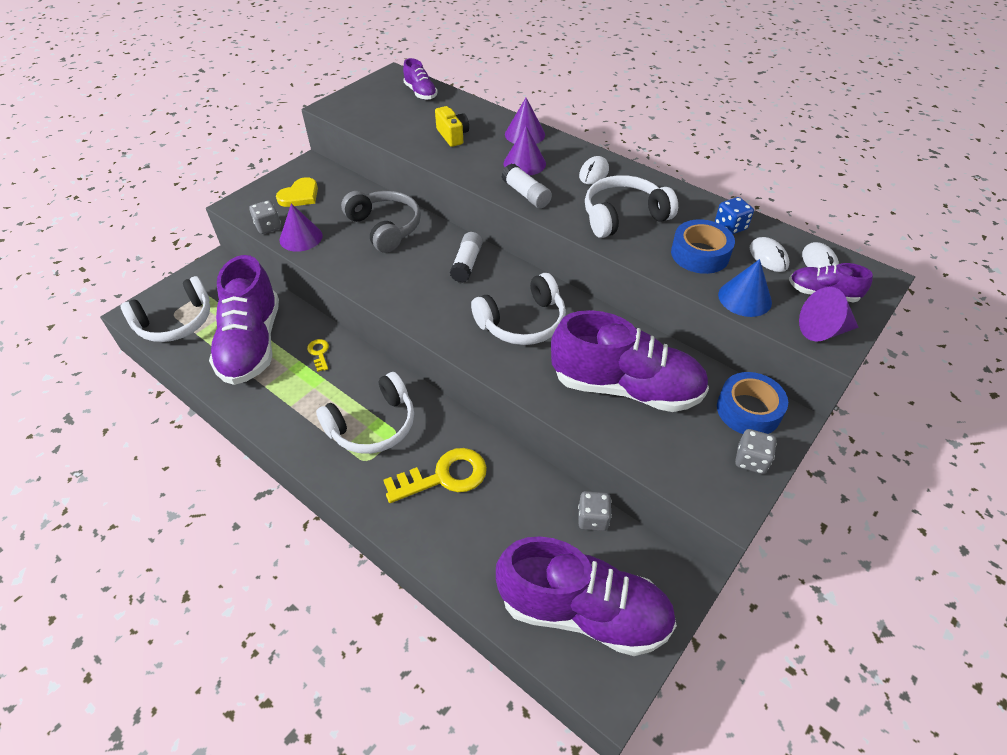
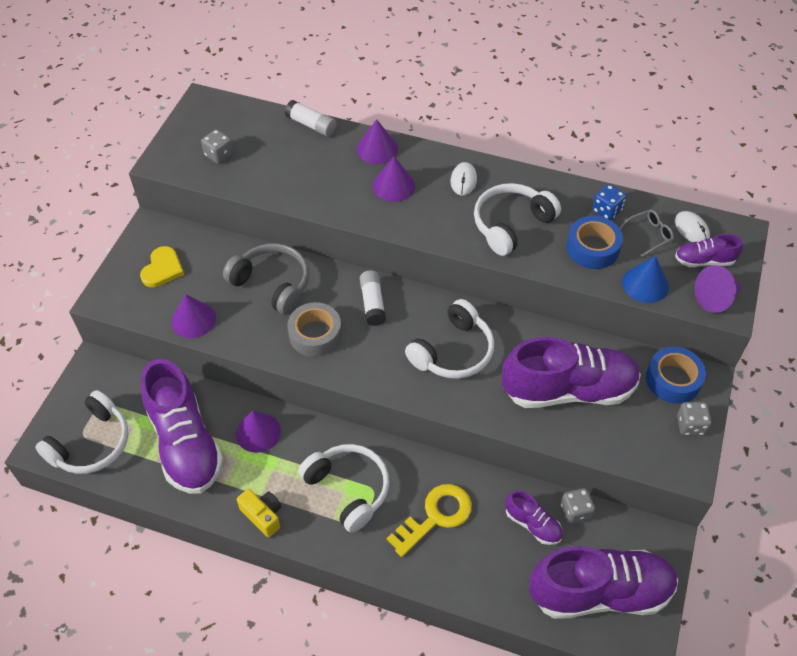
camera: 20 degrees left, 5 degrees up
(268, 227) = (152, 316): grey dice -> grey dice (219, 155)
(319, 353) = (258, 432): yellow key -> purple cone
(373, 425) = (348, 489): white headphones -> white headphones turned 75 degrees counterclockwise
(399, 275) = (315, 334): none -> grey tape
(420, 93) = (245, 120): purple shoe -> purple shoe (533, 524)
(452, 136) = (307, 169): yellow camera -> yellow camera (263, 515)
(526, 194) = (413, 223): white glue stick -> white glue stick (311, 125)
(768, 257) = (649, 235): white mouse -> grey glasses

